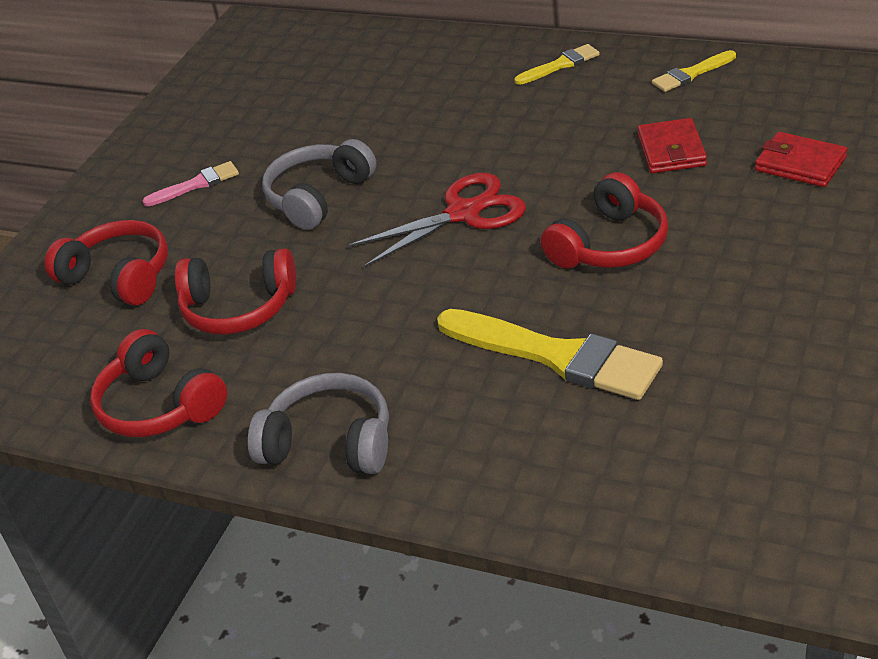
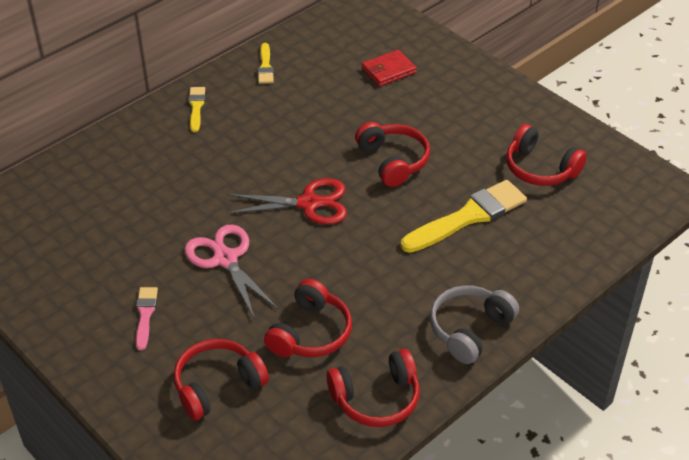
camera: 70 degrees left, 5 degrees up
(318, 196) = (225, 259): grey headphones -> pink scissors
(463, 213) = (309, 203): red scissors -> red scissors turned 90 degrees clockwise
(671, 150) = (331, 105): red wallet -> none
(735, 388) = (540, 168): none -> red headphones

